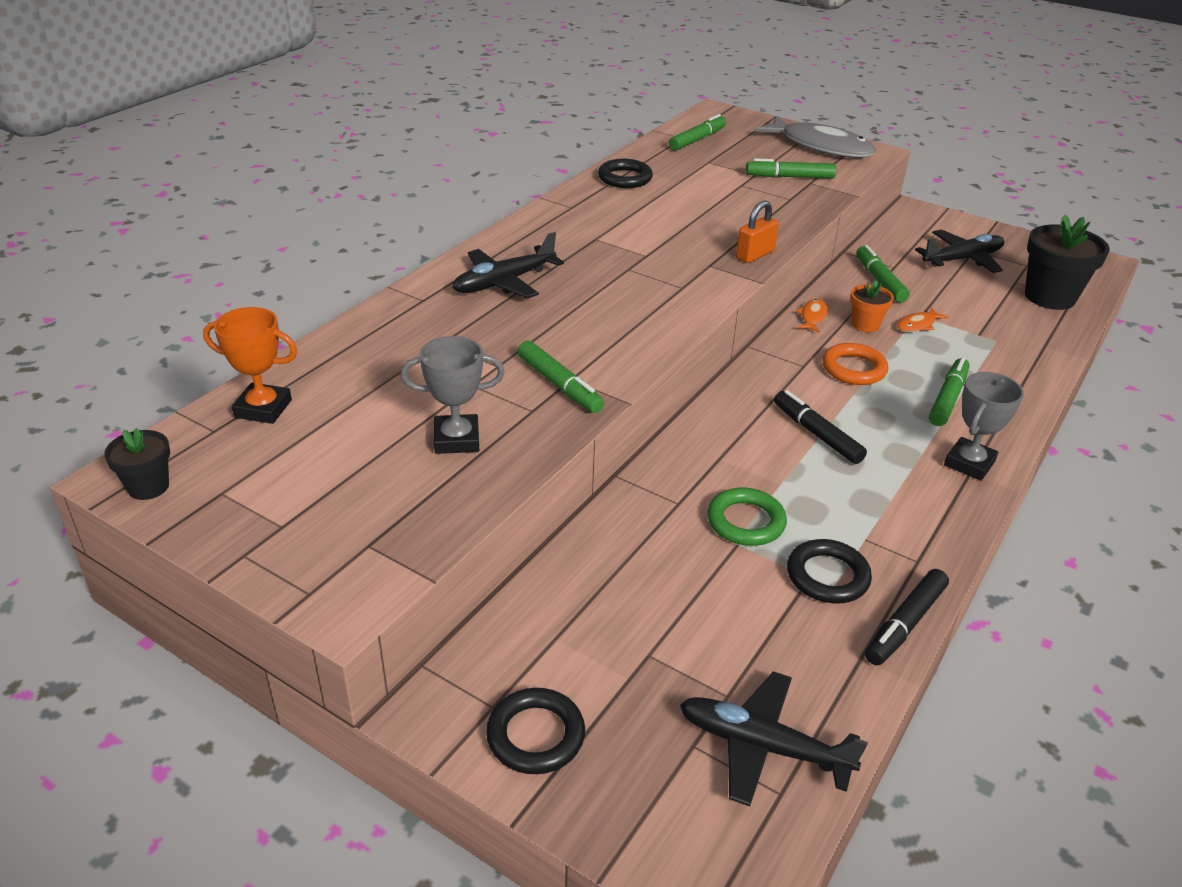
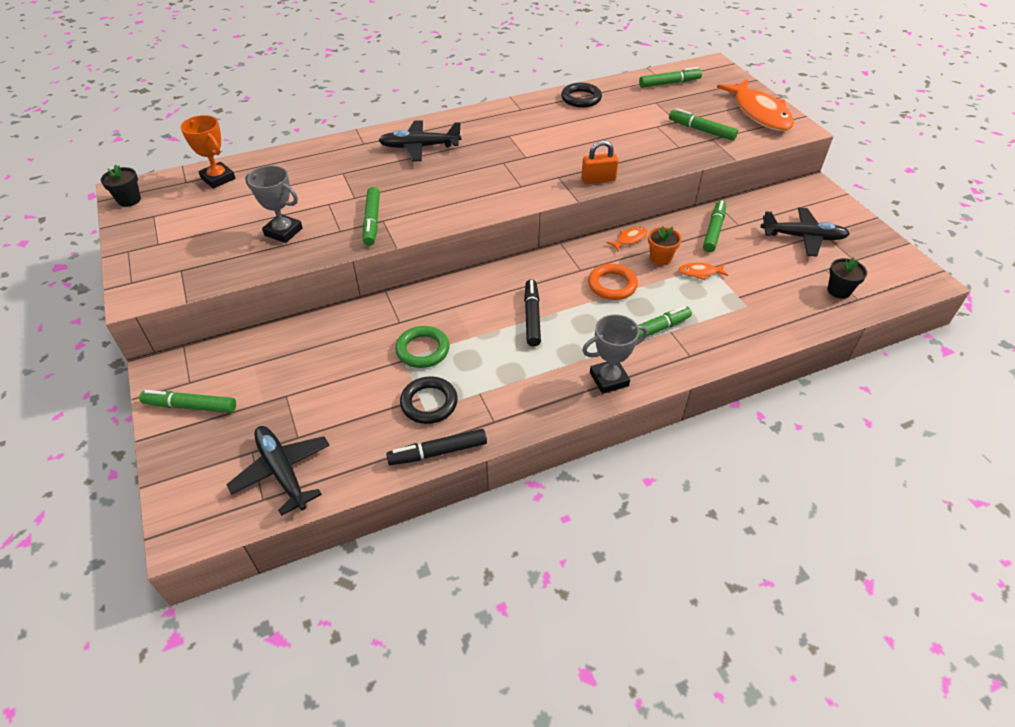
camera: 35 degrees right, 10 degrees up
(535, 735) = (190, 406): black ring -> green marker
(821, 146) = (759, 113): grey fish -> orange fish
(1049, 297) = (839, 291): black flower pot -> black flower pot, size x0.54

